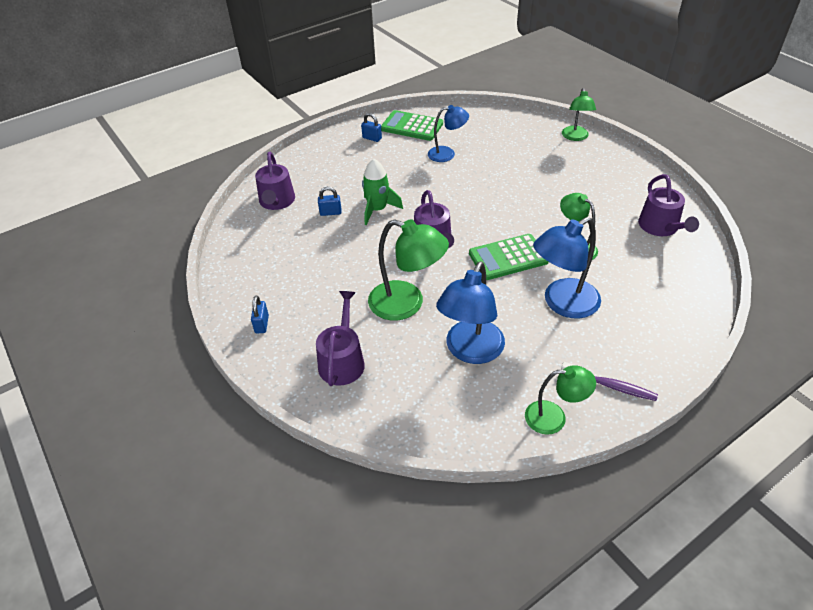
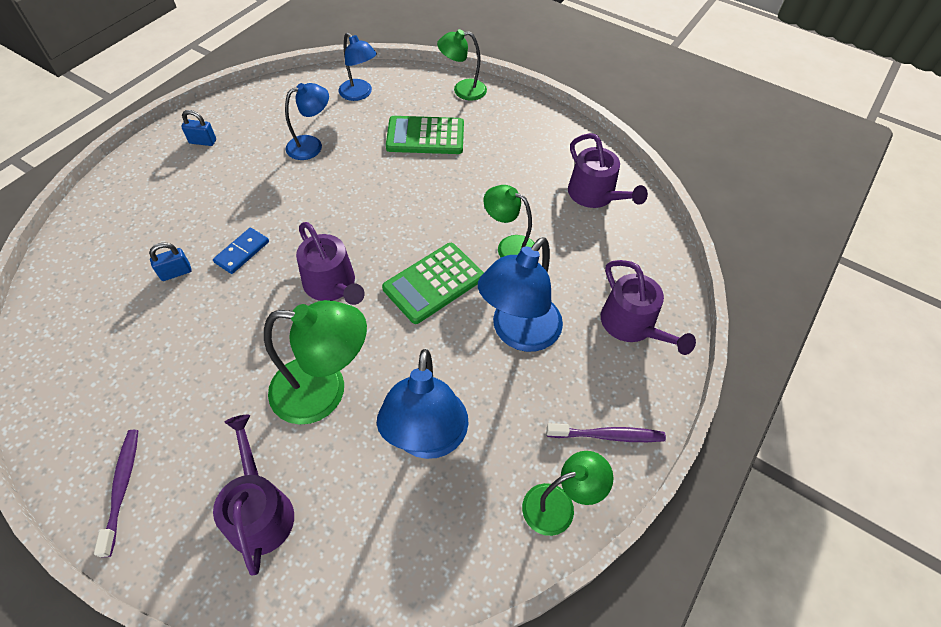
camera: 25 degrees left, 10 degrees up
(262, 324) = (122, 488): blue padlock -> purple toothbrush
(277, 201) = (90, 273): purple watering can -> purple watering can (632, 325)
(377, 210) = (242, 252): green rocket -> blue domino
(412, 126) = (253, 113): green calculator -> green calculator (425, 136)
(493, 127) = (360, 94): none -> blue lamp
(575, 137) = (462, 90): green lamp -> green lamp turned 105 degrees clockwise

